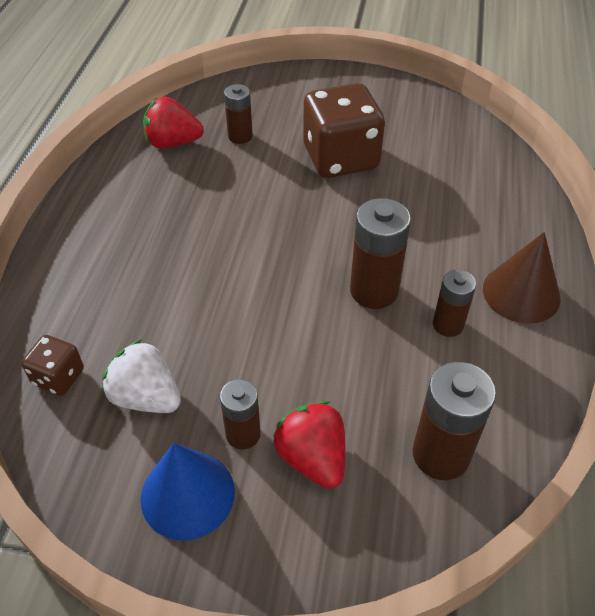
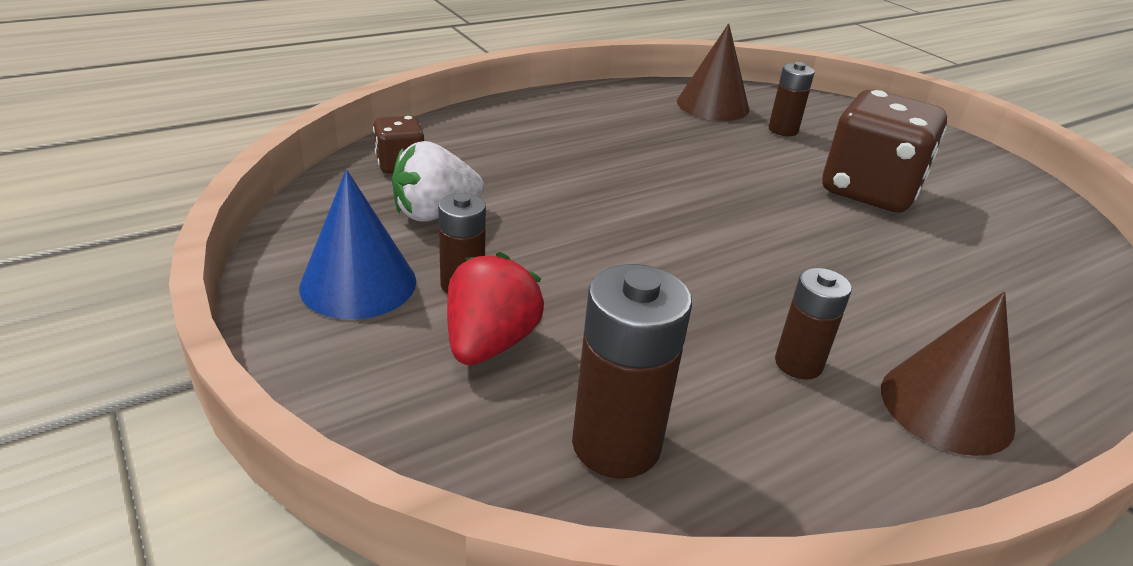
camera: 45 degrees right, 15 degrees down
(146, 397) = (435, 213): white strawberry -> white strawberry turned 105 degrees counterclockwise
(173, 143) = (712, 105): red strawberry -> brown cone
(374, 291) = (752, 287): brown battery -> none

